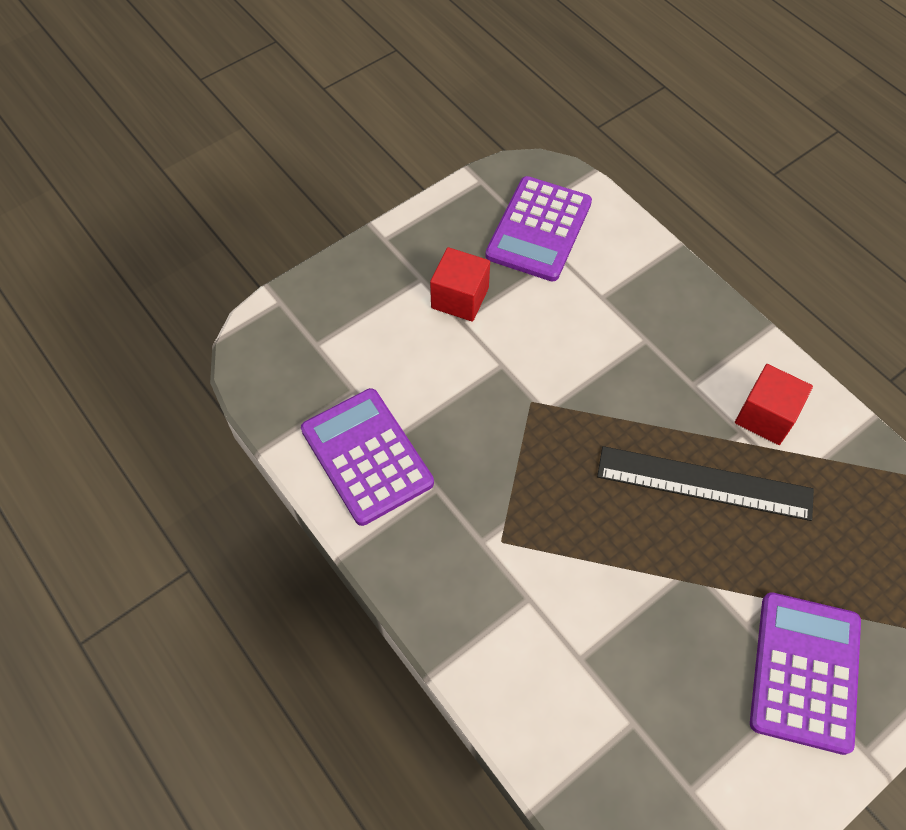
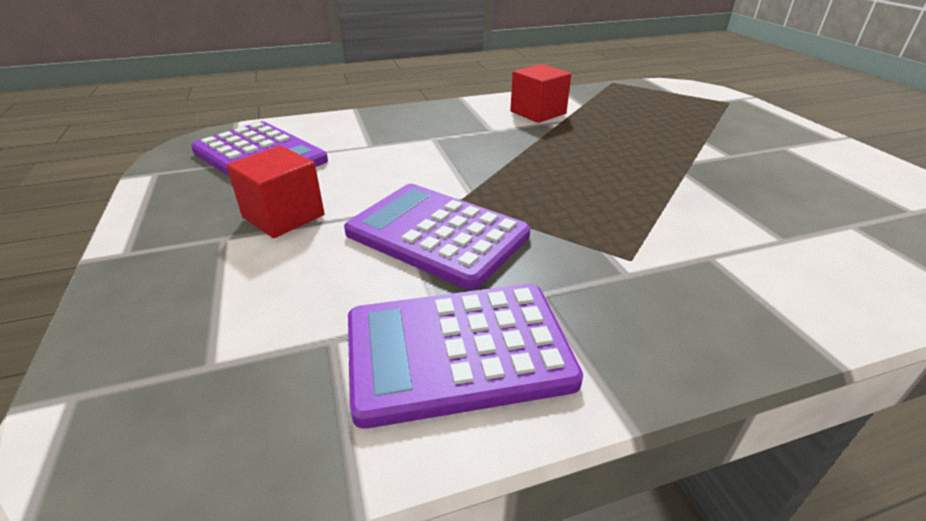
camera: 70 degrees left, 25 degrees down
(704, 483) = (590, 144): black ruler -> none
(805, 671) = (770, 144): purple calculator -> purple calculator (437, 234)

